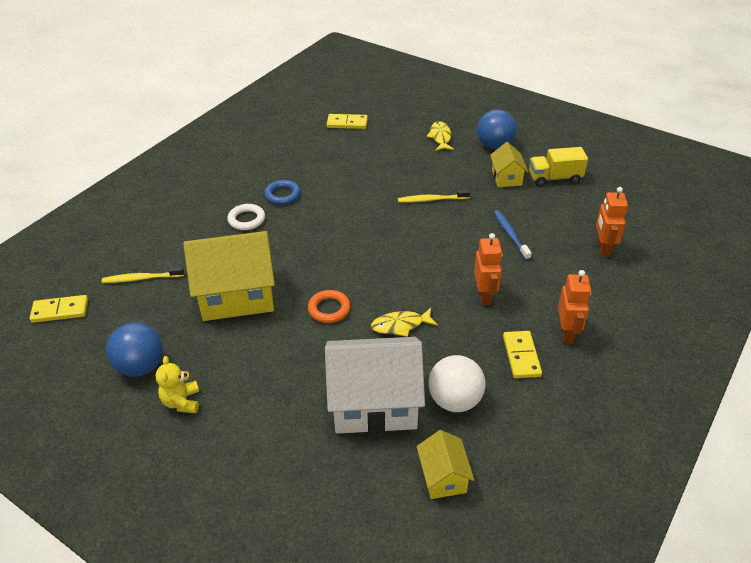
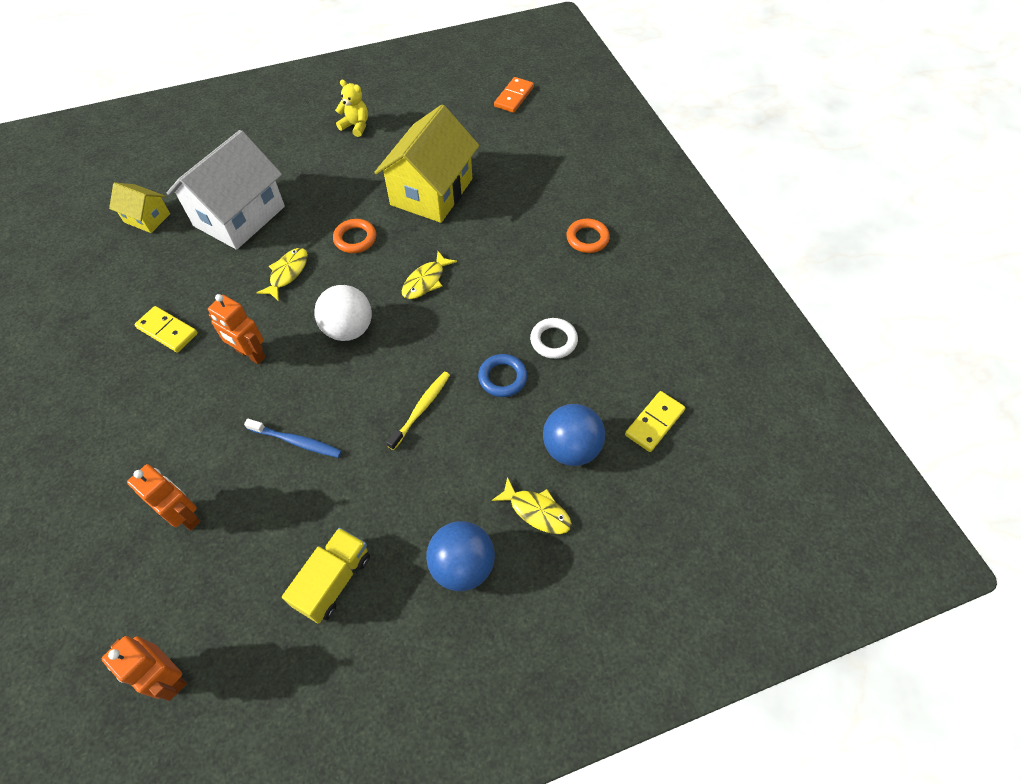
camera: 125 degrees right, 15 degrees up
(60, 310) = (514, 97): yellow domino -> orange domino
(141, 366) = (411, 118): blue ball -> blue ball (571, 448)
(142, 278) = (510, 147): yellow toothbrush -> none
(223, 196) = (587, 238): none -> orange ring
(246, 219) = (531, 239): white ring -> white ring (553, 340)
(282, 195) = (548, 284): blue ring -> blue ring (502, 378)
(334, 249) = (426, 281): none -> yellow fish
(455, 400) = (186, 261): white ball -> white ball (348, 329)
(506, 178) = (387, 521): yellow house -> none
(567, 333) = (146, 383): orange robot -> orange robot (169, 677)

